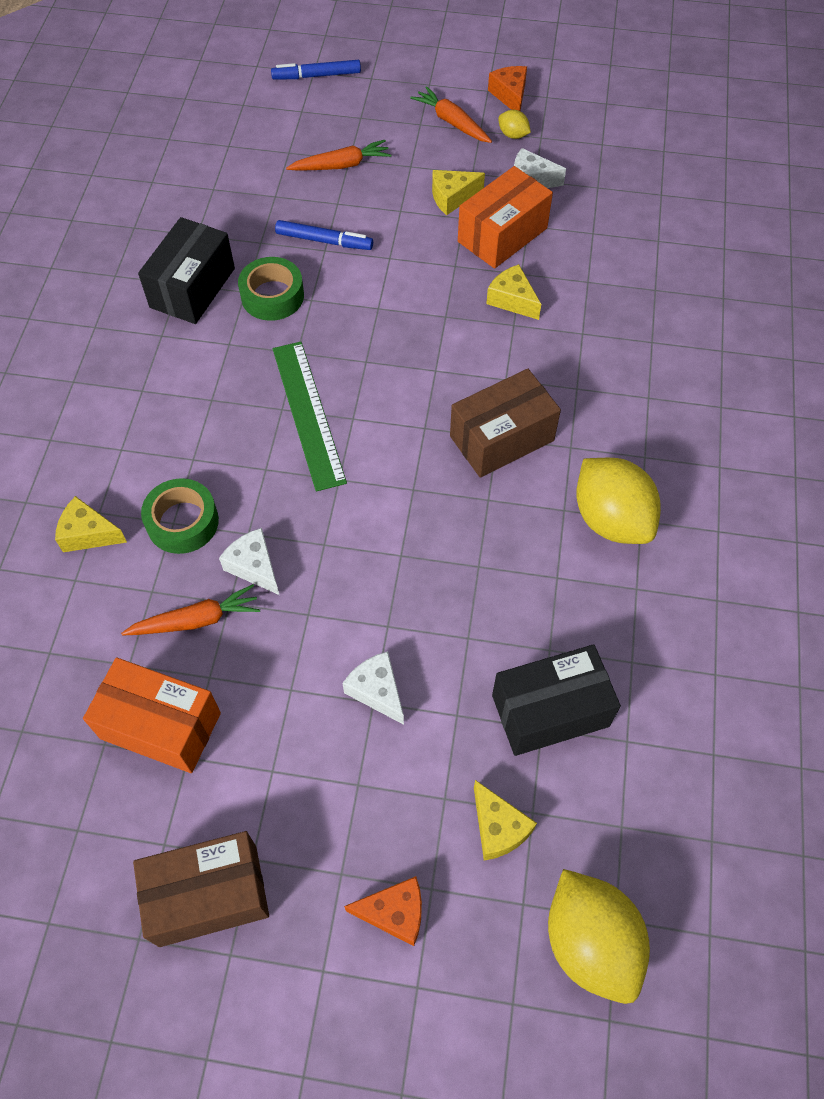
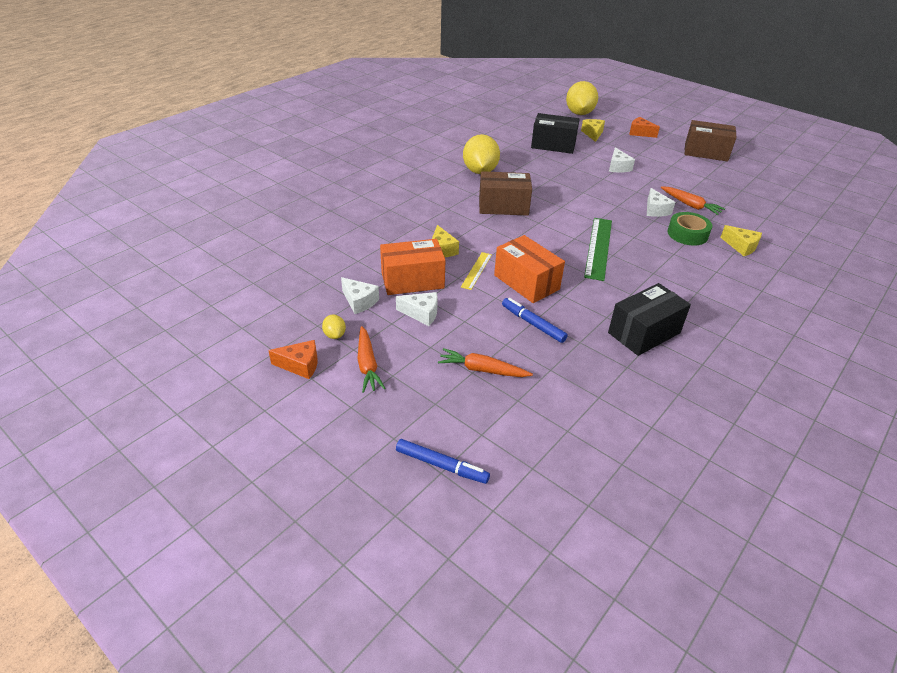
camera: 150 degrees left, 20 degrees down
(160, 725) = (715, 186): orange box -> orange box (526, 282)
(196, 620) = (690, 205): orange carrot -> orange carrot turned 150 degrees counterclockwise
(272, 296) = (589, 307): green tape -> none
(442, 287) = (476, 270): none -> yellow ruler
(452, 197) = (421, 313): yellow cheese -> white cheese
(510, 95) = (300, 365): orange cheese -> orange cheese turned 105 degrees counterclockwise

